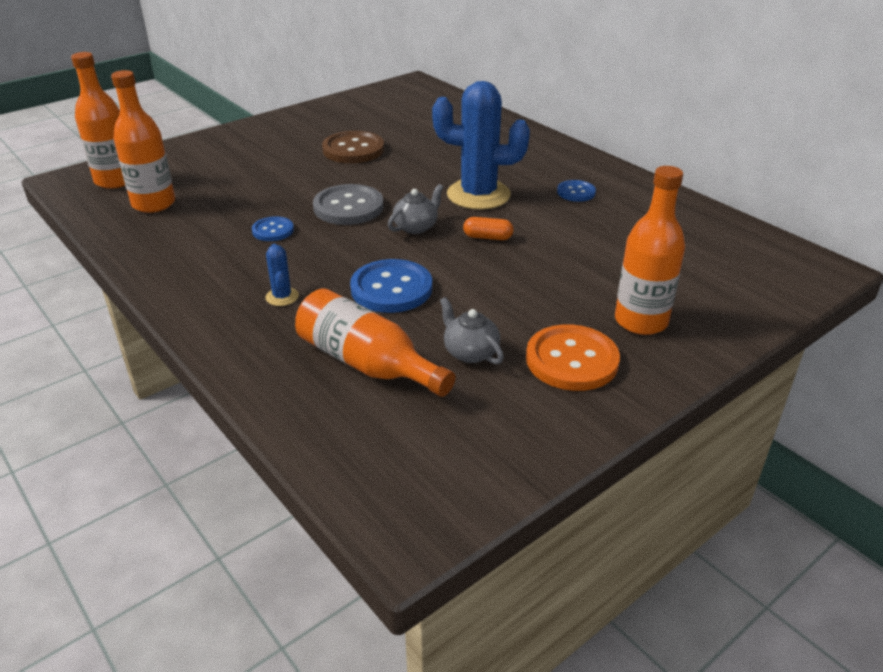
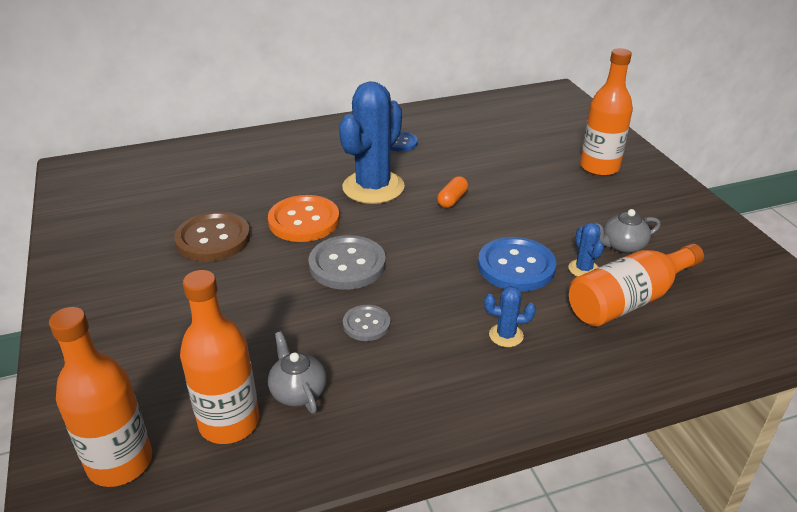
camera: 70 degrees left, 0 degrees up
(273, 230) = (366, 324): blue button -> grey button
(409, 329) = (583, 269): none -> blue cactus
(416, 227) = (412, 232): grey teapot -> grey teapot (298, 391)
(572, 360) = (640, 205): orange button -> orange button (304, 221)

